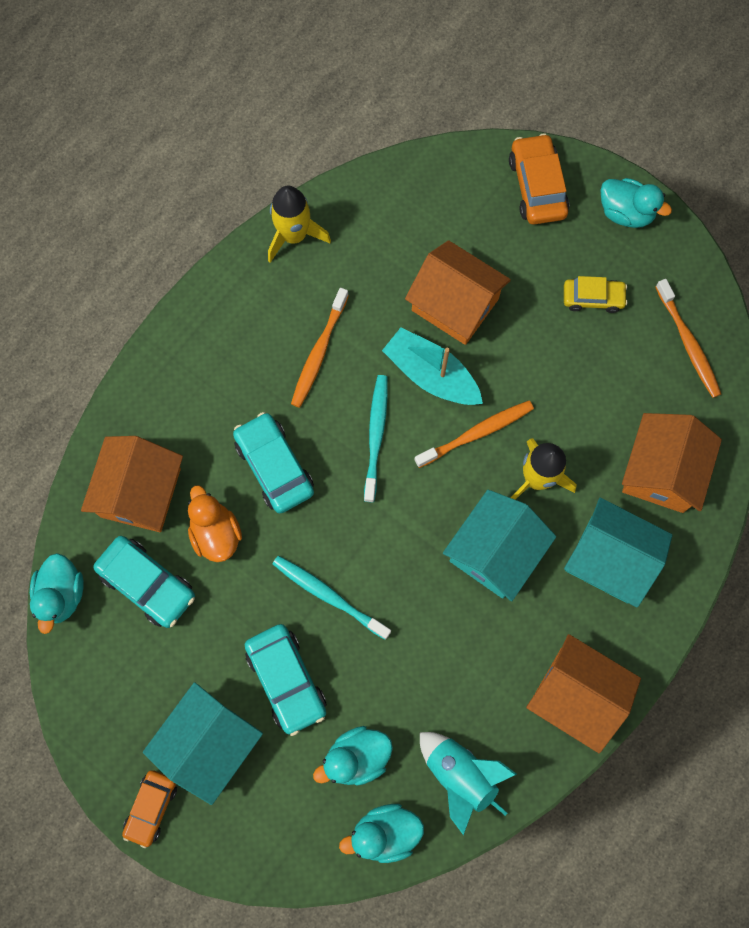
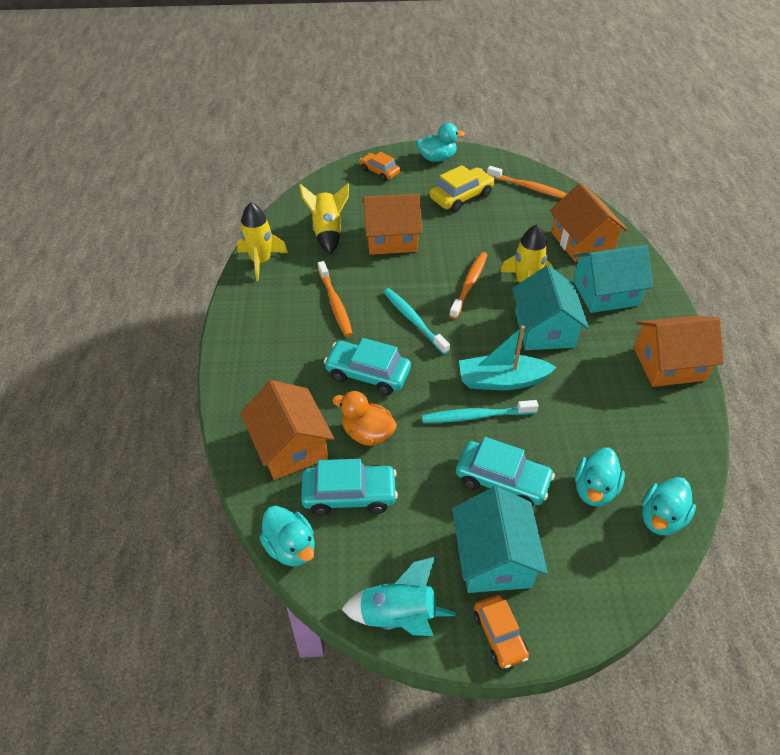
camera: 40 degrees left, 25 degrees down
(396, 243) = (327, 232): none -> yellow rocket
(431, 375) = (414, 275): turquoise boat -> turquoise boat (502, 380)
(460, 775) = (662, 451): turquoise rocket -> turquoise rocket (398, 617)
(537, 187) = (379, 171): orange car -> orange car, size x0.65
(592, 298) = (461, 197): yellow car -> yellow car, size x1.53

